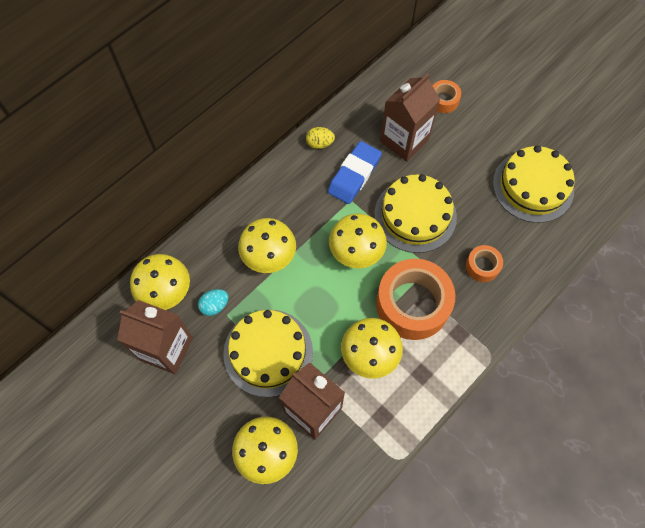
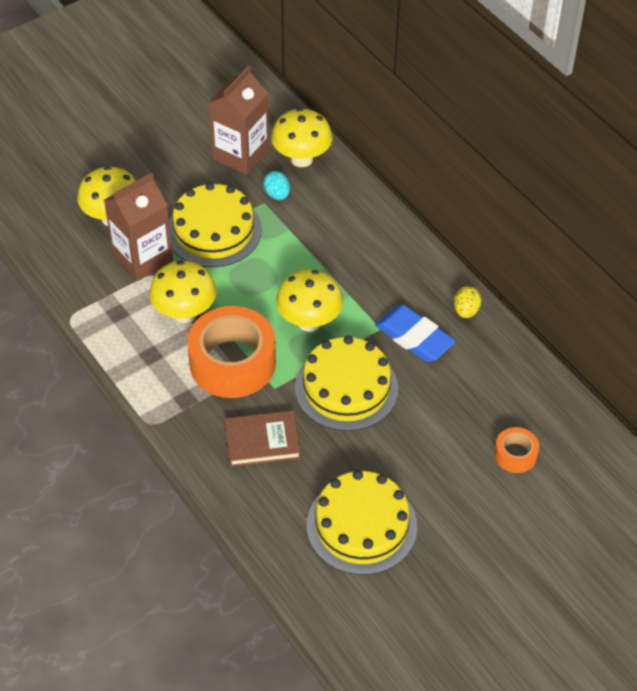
camera: 100 degrees right, 15 degrees down
(269, 257) = (322, 244): yellow mushroom -> none
(404, 140) = (457, 398): brown carton -> none
(482, 266) = (262, 441): orange tape -> brown book

